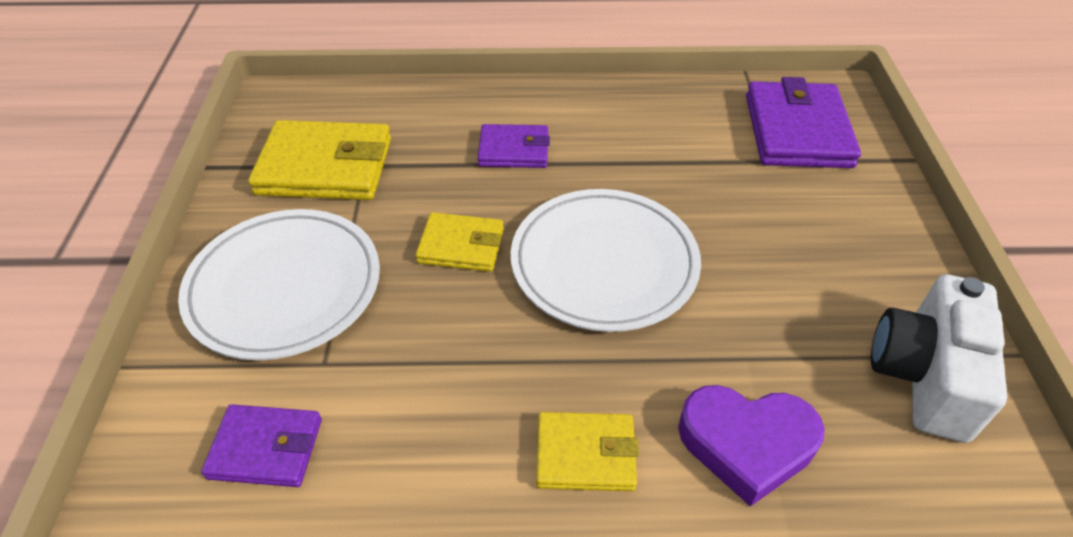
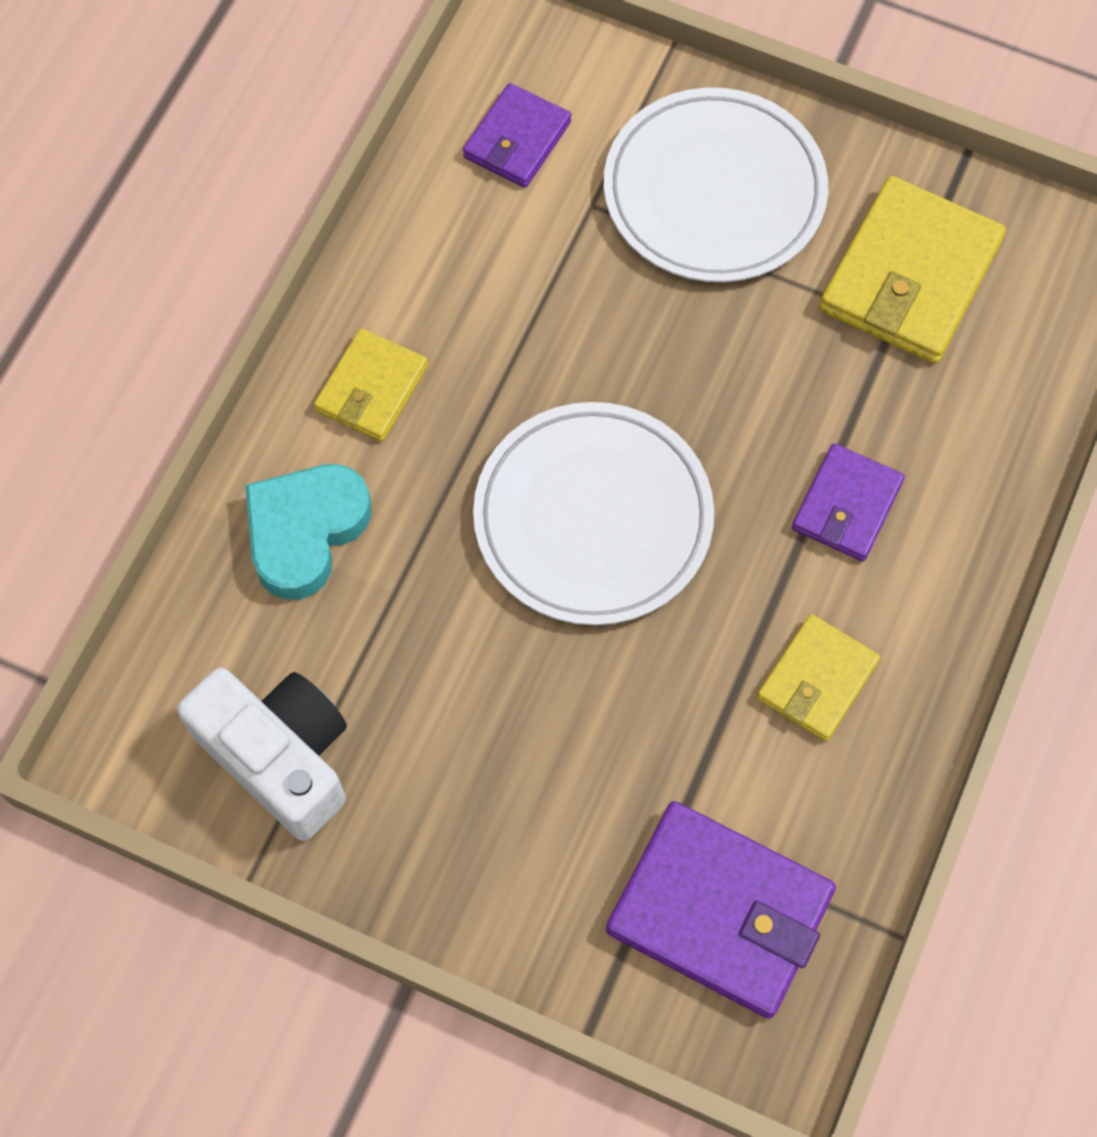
camera: 115 degrees right, 20 degrees up
(461, 246) = (695, 380): yellow wallet -> yellow wallet (817, 680)
(746, 444) = (305, 532): purple heart -> turquoise heart

